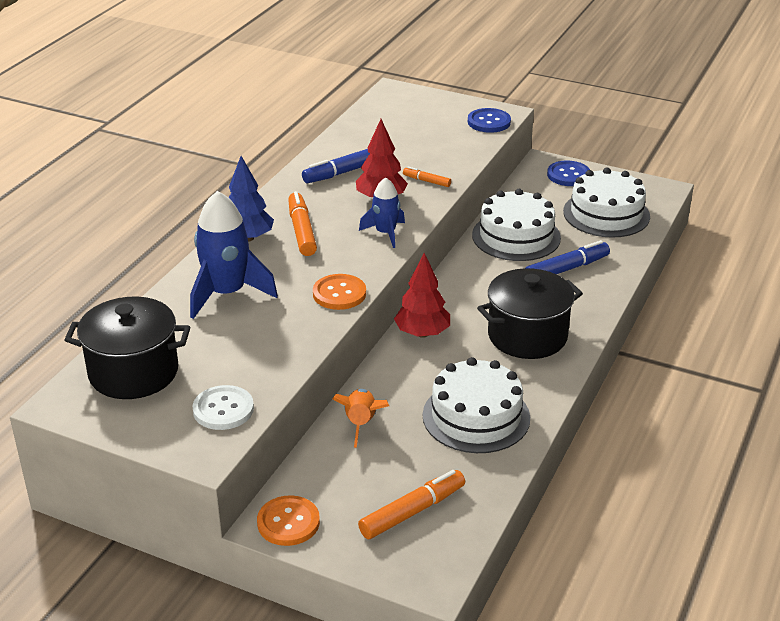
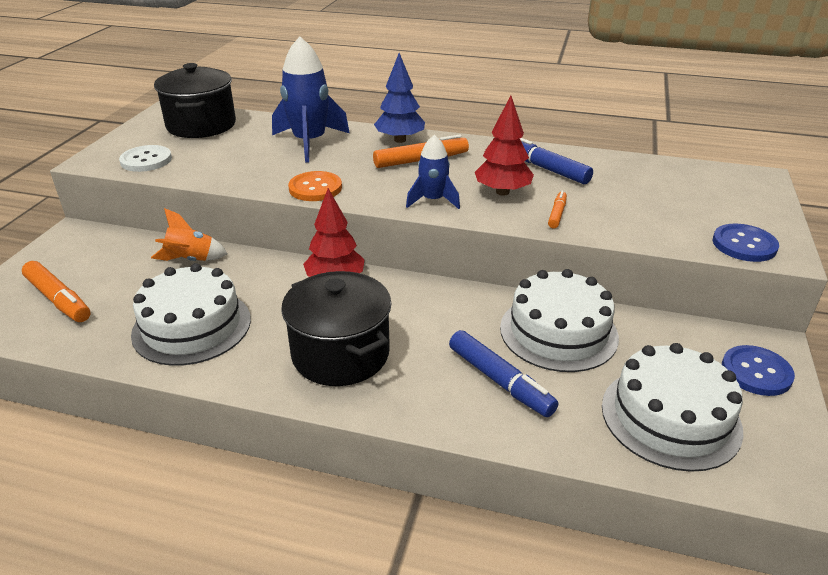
camera: 80 degrees right, 0 degrees up
(288, 522) = (69, 240): orange button -> none

